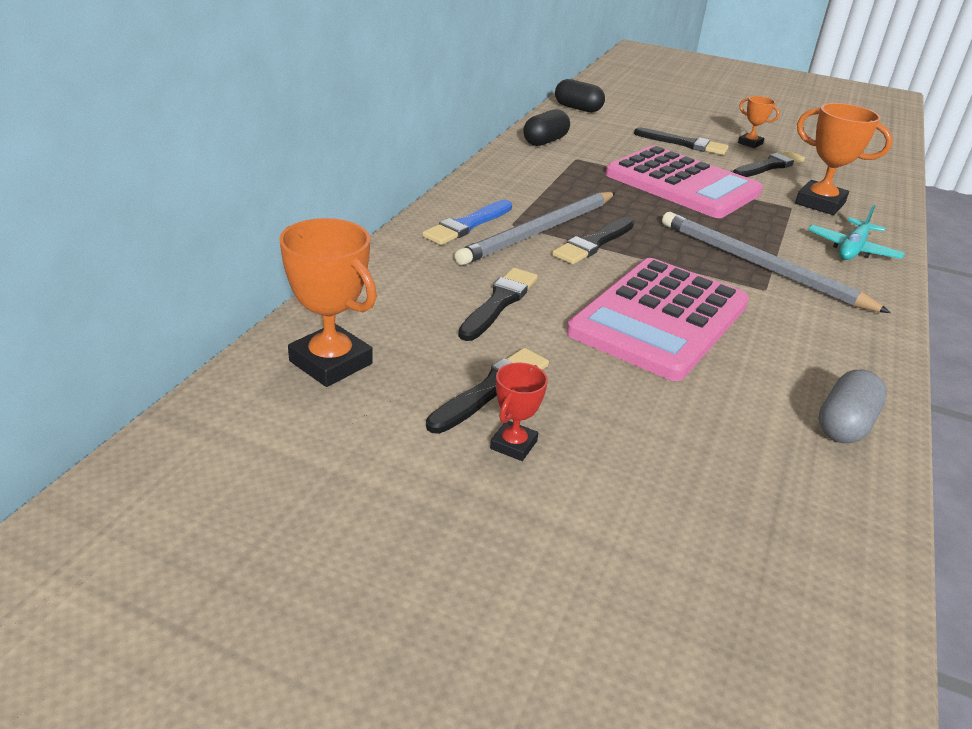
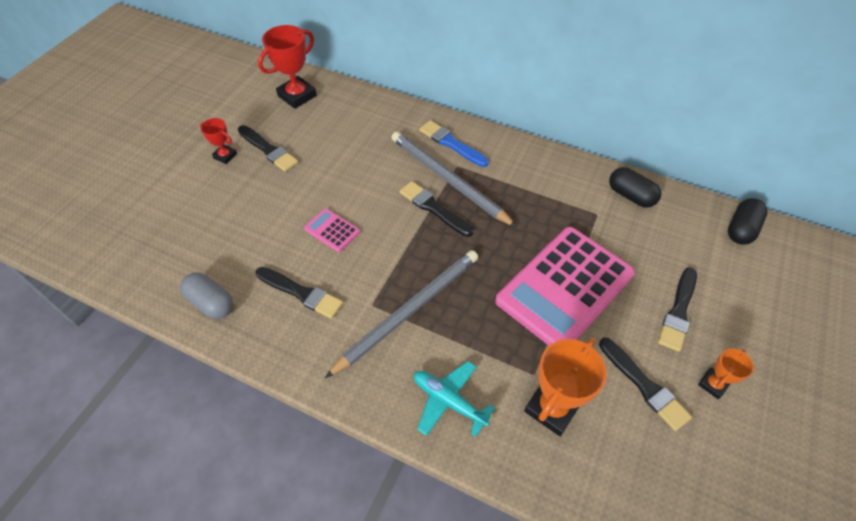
camera: 95 degrees right, 20 degrees up
(331, 362) = (297, 96): orange trophy -> red trophy
(499, 303) = (351, 155): black brush -> black brush (301, 293)
(659, 318) = (332, 230): pink calculator -> pink calculator, size x0.41

